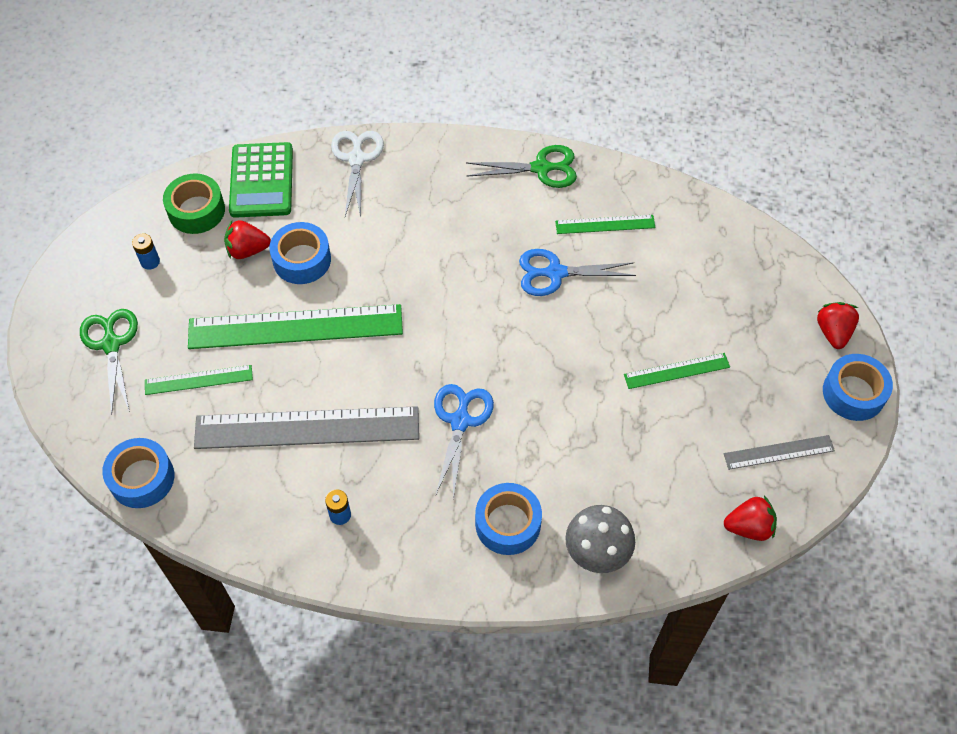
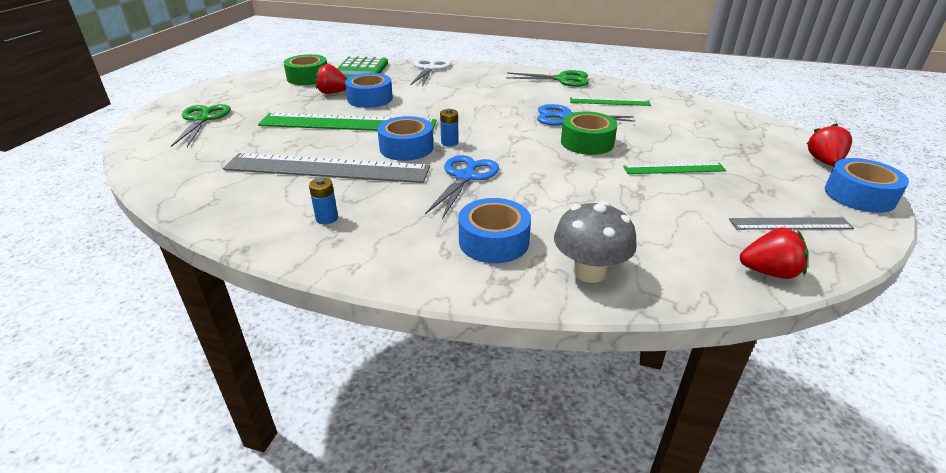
camera: 10 degrees right, 25 degrees down
(142, 478) = (165, 180): blue tape -> blue tape (406, 148)
(150, 261) = (260, 92): blue battery -> blue battery (449, 142)
(198, 380) = (255, 139): green ruler -> none
(583, 329) = (587, 142): none -> green tape

